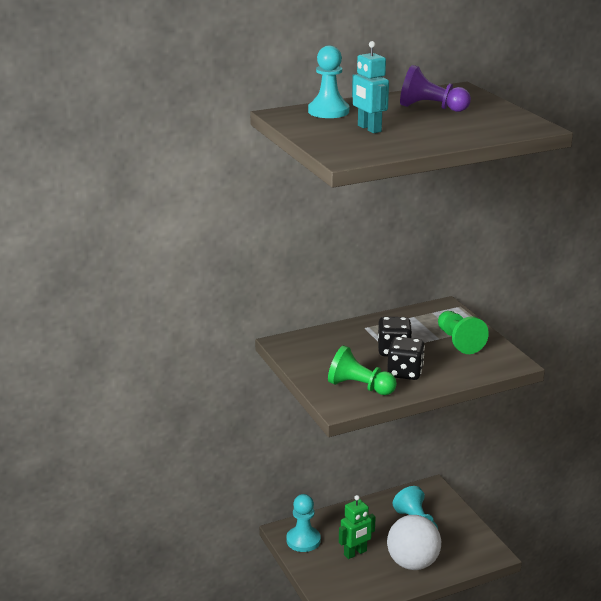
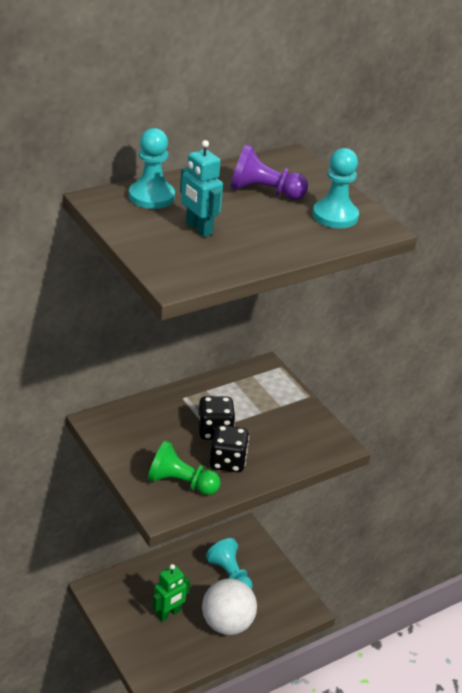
camera: 10 degrees left, 10 degrees up
(303, 540) = (114, 600): turquoise pawn -> turquoise pawn (335, 216)
(459, 342) = (282, 417): green pawn -> none

